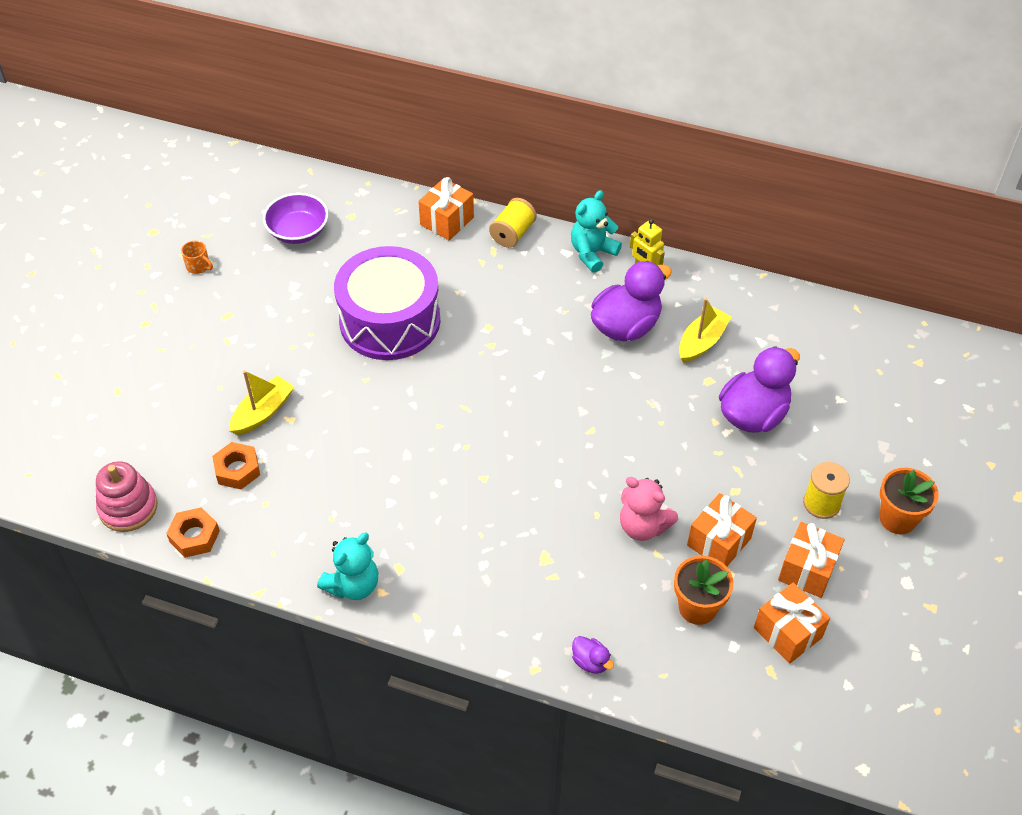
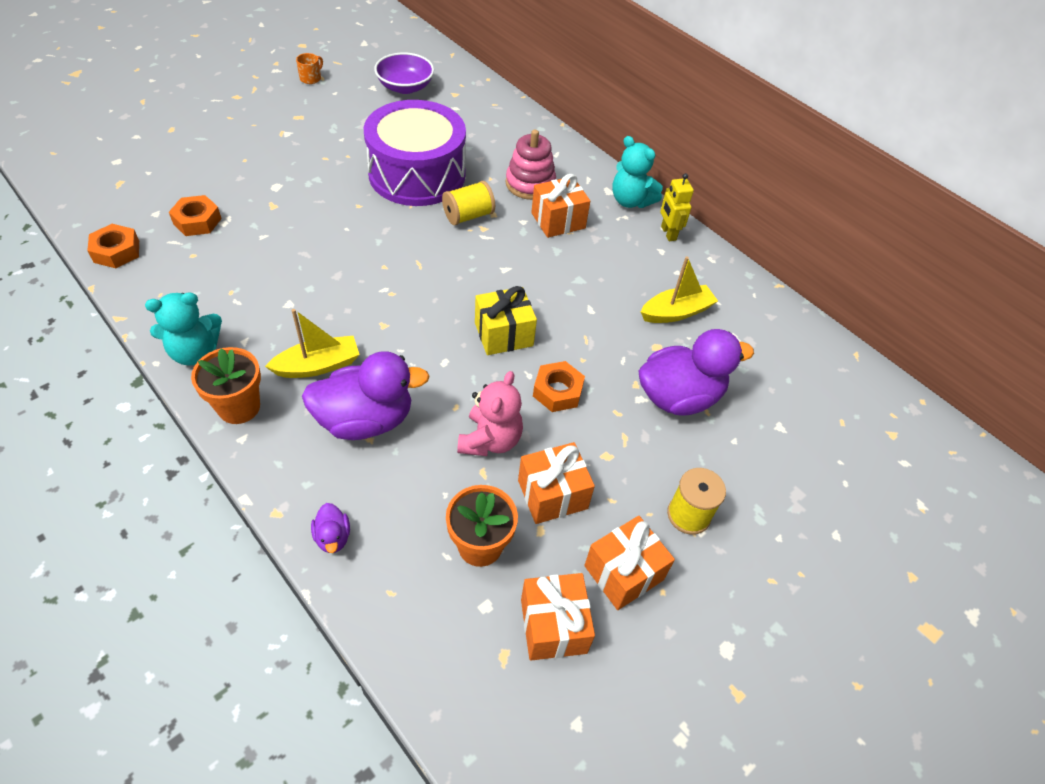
camera: 25 degrees right, 0 degrees up
(128, 507) = (93, 207): pink stacking toy -> pink stacking toy (530, 184)
(198, 266) = (311, 78): orange mug -> orange mug turned 120 degrees counterclockwise
(263, 412) = (257, 191): yellow boat -> yellow boat (318, 365)
(447, 221) = (527, 128): orange gift -> orange gift (558, 220)
(512, 233) = (573, 158): yellow spool -> yellow spool (468, 216)
(585, 434) = (503, 334): none -> yellow gift
(592, 253) = (630, 201): turquoise teddy bear -> turquoise teddy bear turned 120 degrees counterclockwise
(626, 326) = (614, 268): purple duck -> purple duck (365, 420)
(643, 526) = (490, 440): pink teddy bear -> pink teddy bear turned 135 degrees counterclockwise
(662, 459) = (557, 391): none -> orange nut
(897, 518) = (763, 575): orange flower pot -> orange flower pot (239, 407)

